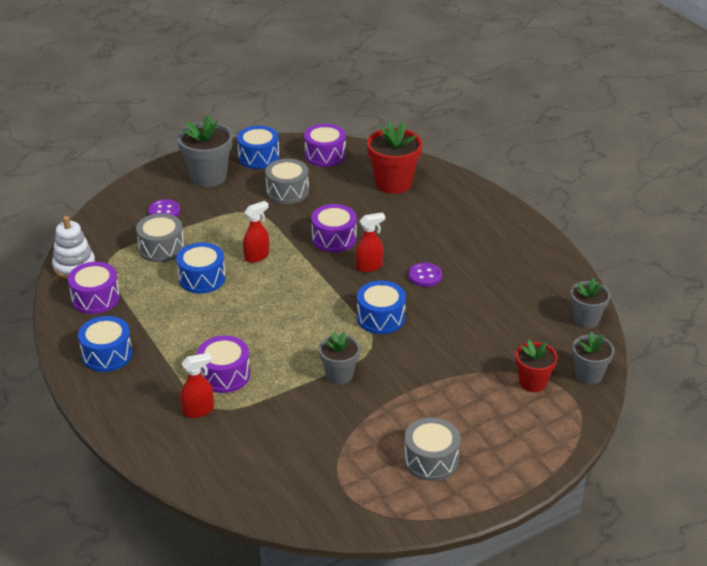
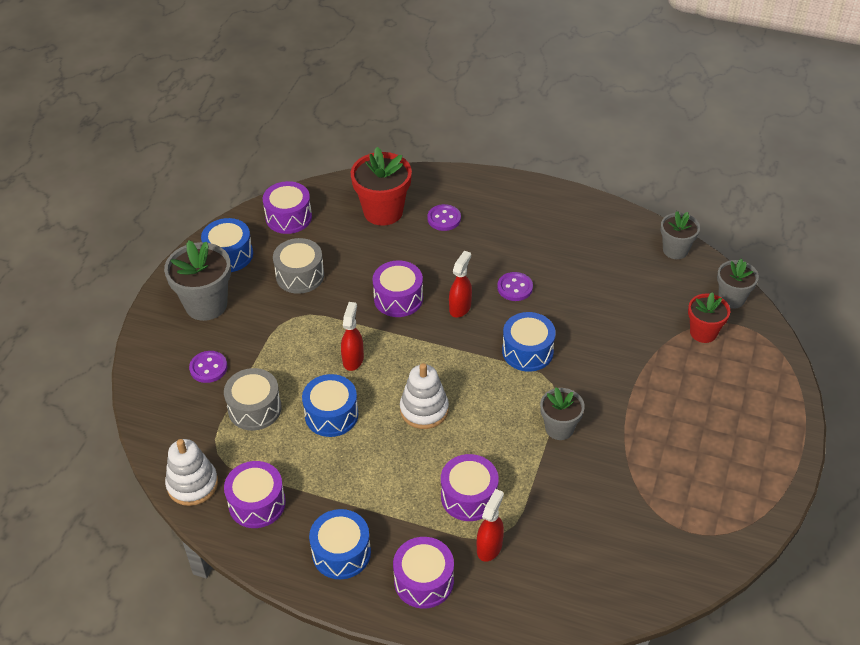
camera: 40 degrees left, 10 degrees up
(133, 401) = (424, 581): none -> purple drum
(263, 310) = (424, 409): none -> white stacking toy
(431, 209) = (444, 219): none -> purple button
(431, 460) = (714, 454): grey drum -> none

